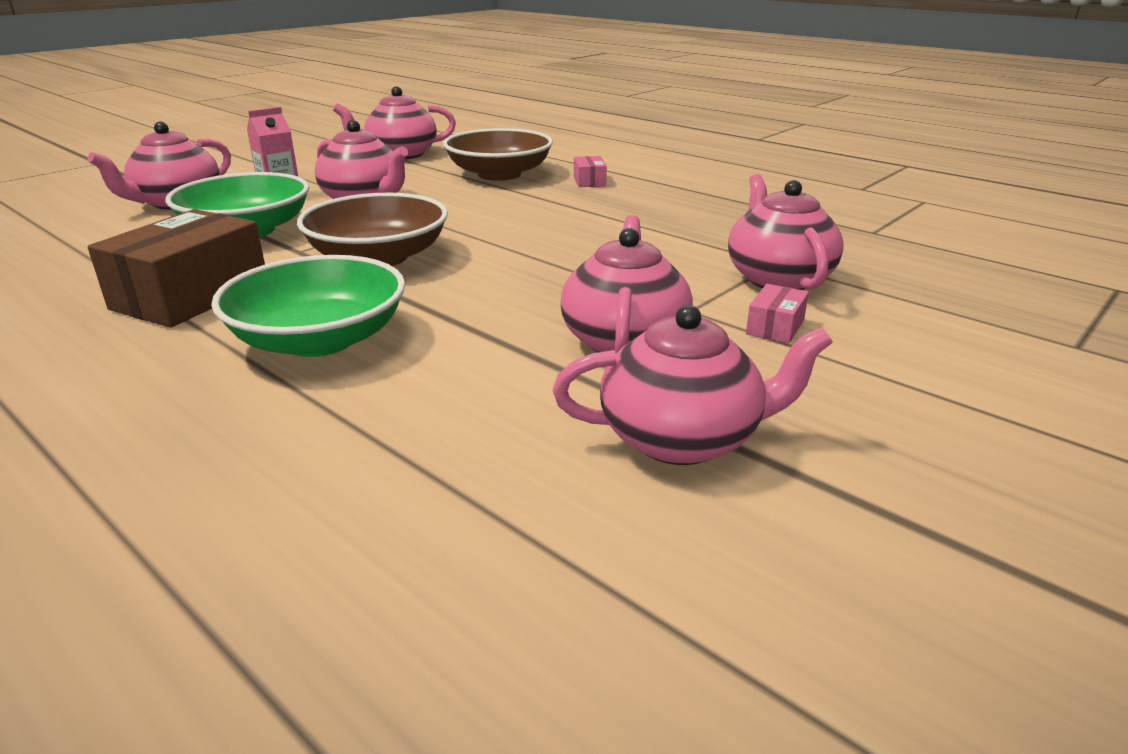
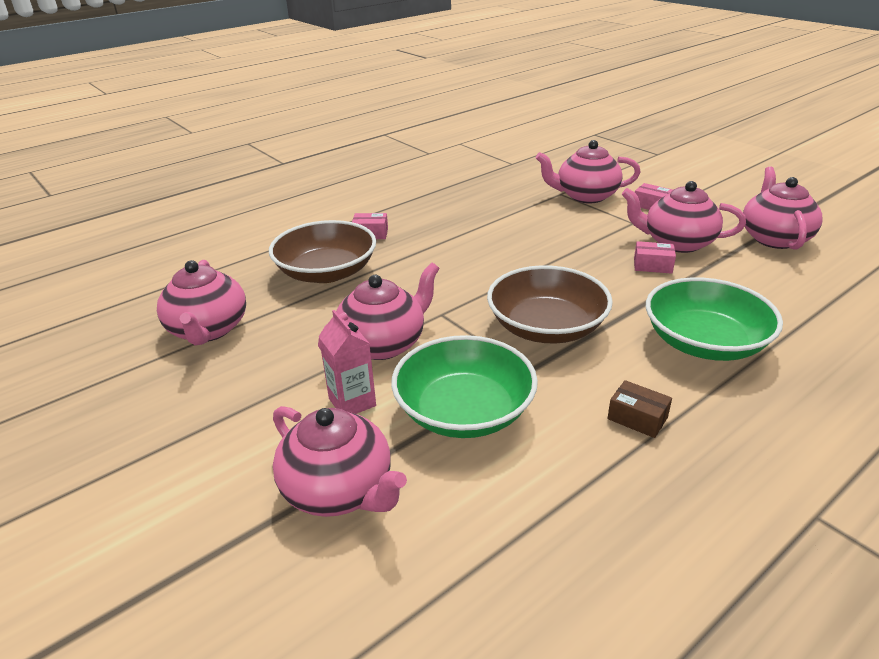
camera: 80 degrees left, 5 degrees up
(191, 295) = (637, 418): brown box -> brown box, size x0.45
(538, 318) = (652, 265): none -> pink box

